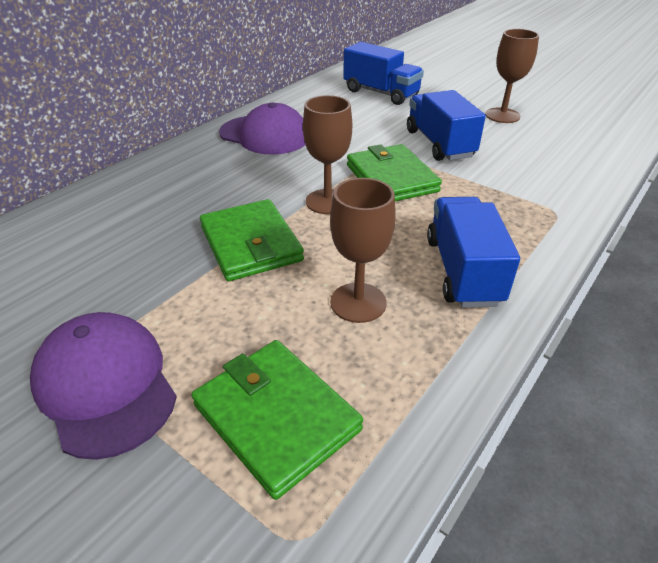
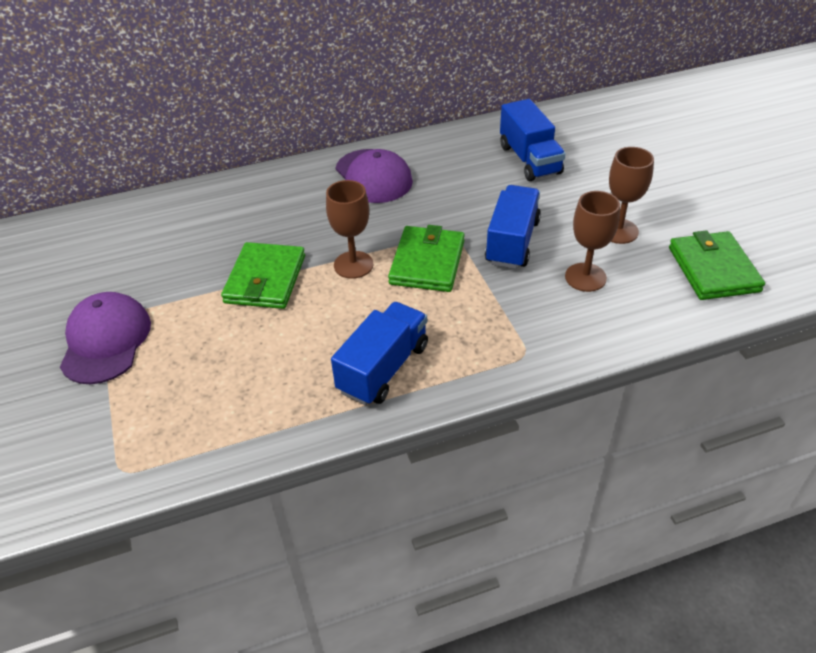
camera: 35 degrees right, 5 degrees up
(276, 417) = (169, 405): green wallet -> green wallet (713, 269)
(358, 302) = (287, 357): brown goblet -> brown goblet (585, 277)

